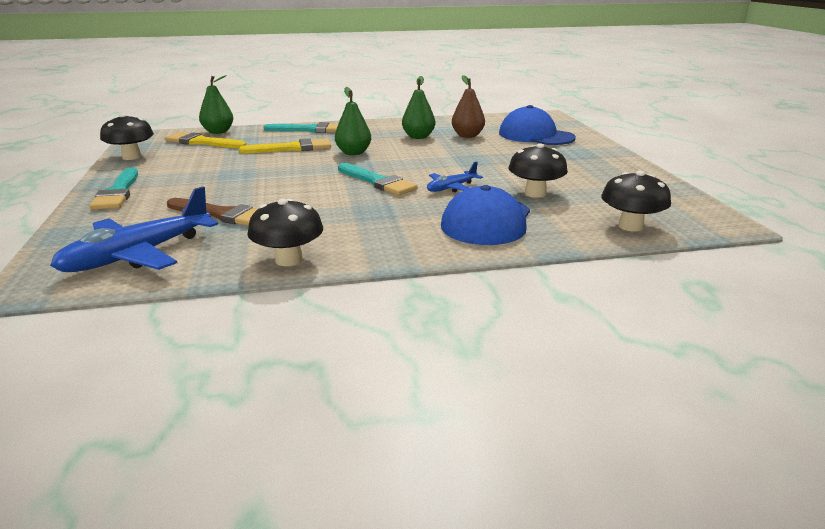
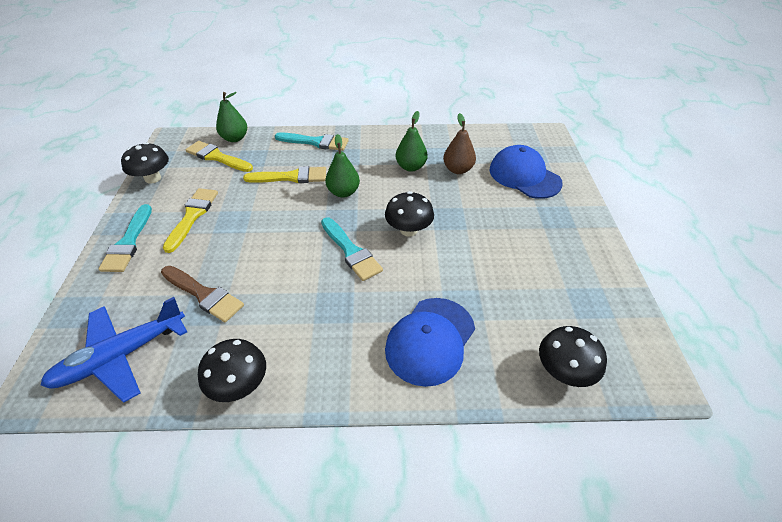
camera: 10 degrees right, 20 degrees up
(188, 174) = (192, 216): none -> yellow brush
(451, 188) = (415, 272): blue plane -> none
(535, 193) = (490, 293): black mushroom -> black mushroom (408, 230)

